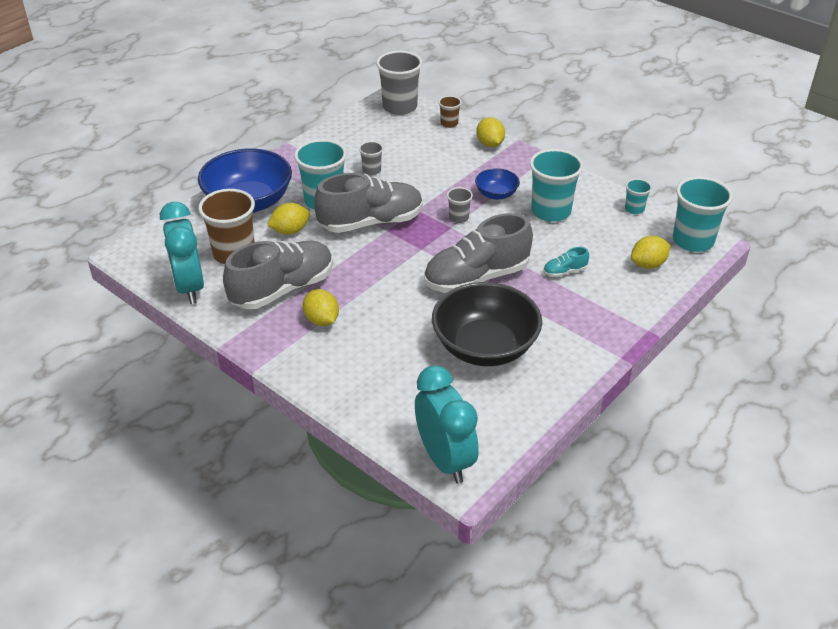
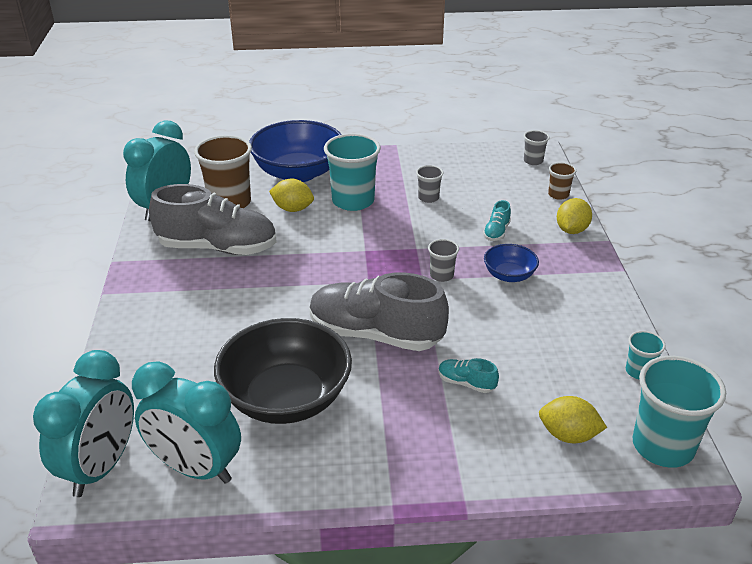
camera: 45 degrees right, 5 degrees down
(321, 320) = (205, 288): yellow lemon -> none
(371, 222) = (362, 237): grey shoe -> none
(399, 107) = (533, 161): grey cup -> grey cup, size x0.49
(449, 170) = (496, 232): none -> turquoise shoe
(498, 418) = (195, 468): none -> turquoise clock
(551, 211) = (540, 320): turquoise cup -> none

